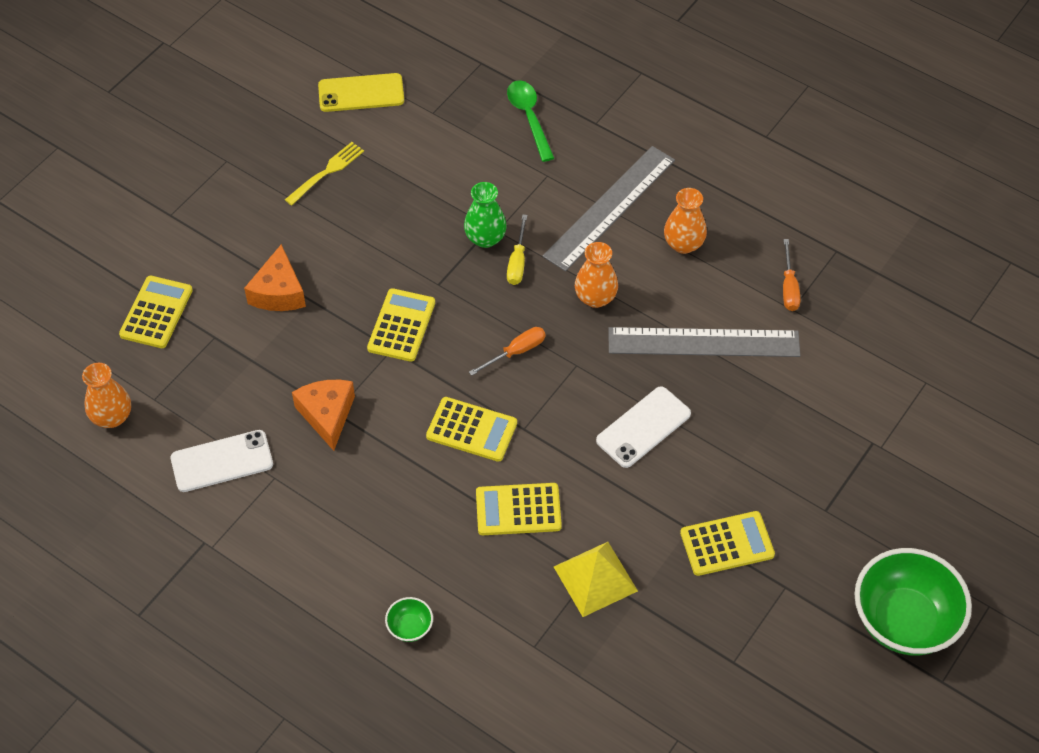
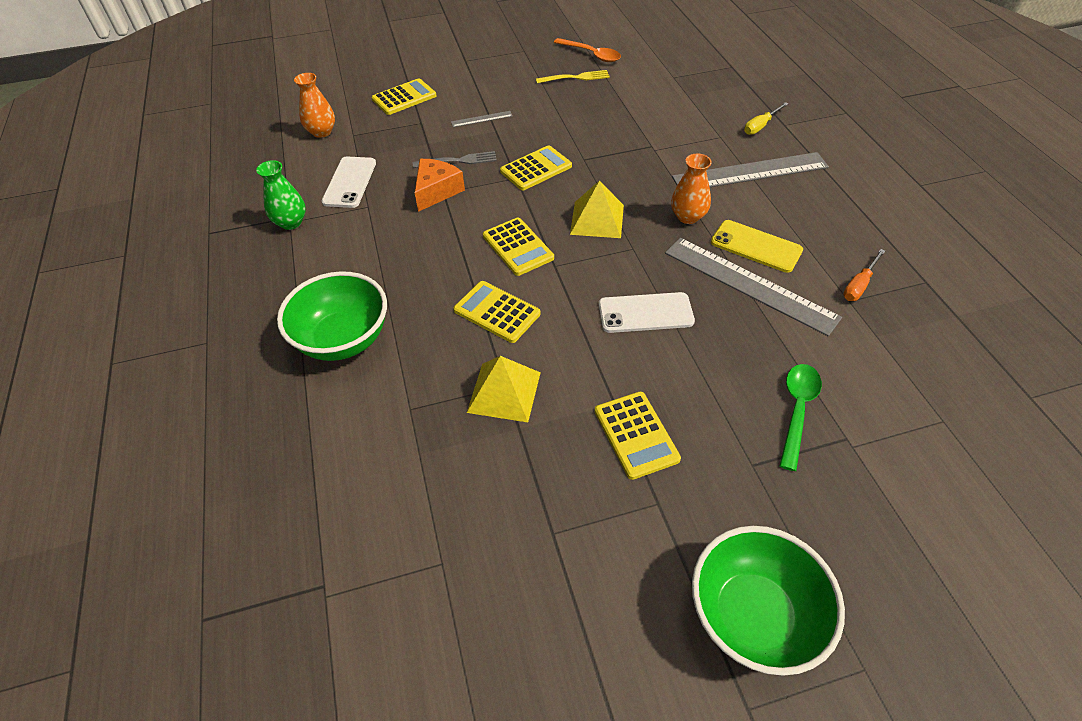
camera: 40 degrees right, 5 degrees down
(222, 461) = (349, 182): white phone -> white phone turned 75 degrees clockwise
(278, 292) = (481, 119): orange cheese -> grey ruler
(310, 363) = (458, 161): none -> grey fork
(312, 125) = (591, 55): none -> orange spoon
(361, 93) = (637, 52): yellow phone -> yellow phone (756, 246)
(410, 627) = (343, 339): green bowl -> green bowl, size x2.39
(485, 238) = (641, 150): green vase -> green vase (291, 222)
(516, 352) = (597, 219): orange screwdriver -> yellow pyramid
(517, 262) = (651, 172): yellow screwdriver -> yellow screwdriver (760, 126)
(529, 118) = (737, 104): green spoon -> green spoon (797, 410)
(683, 244) = (789, 217): orange vase -> none
(727, 544) = (636, 435): yellow calculator -> yellow calculator turned 45 degrees clockwise

